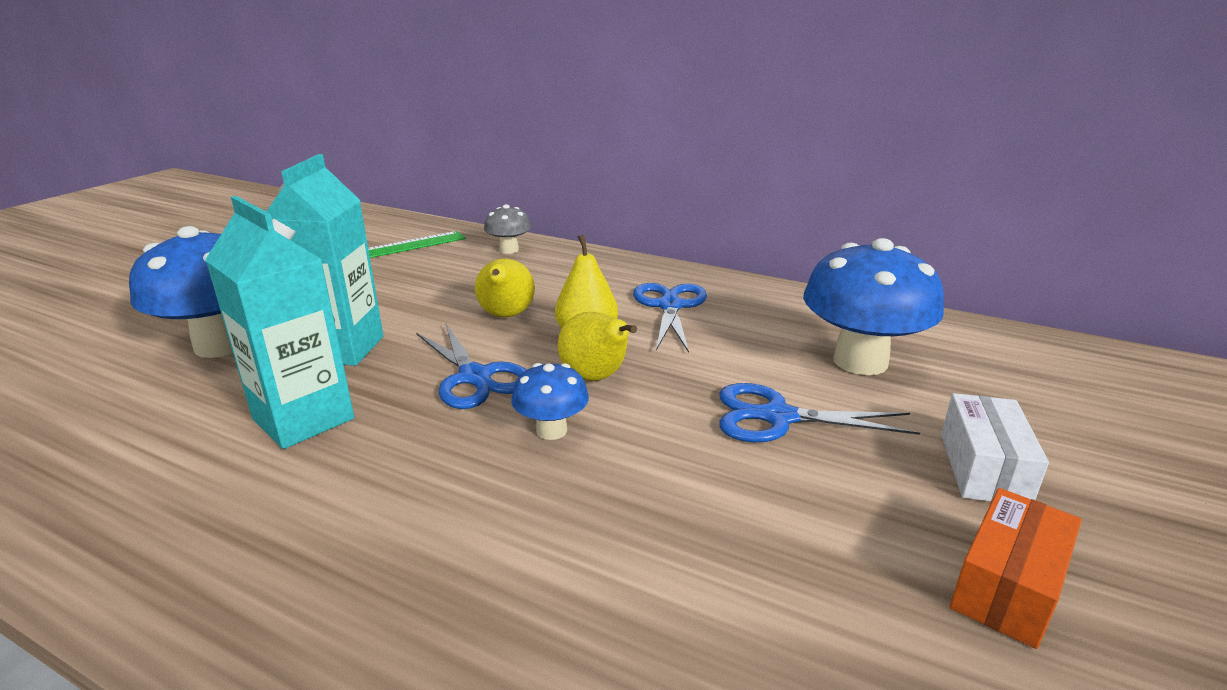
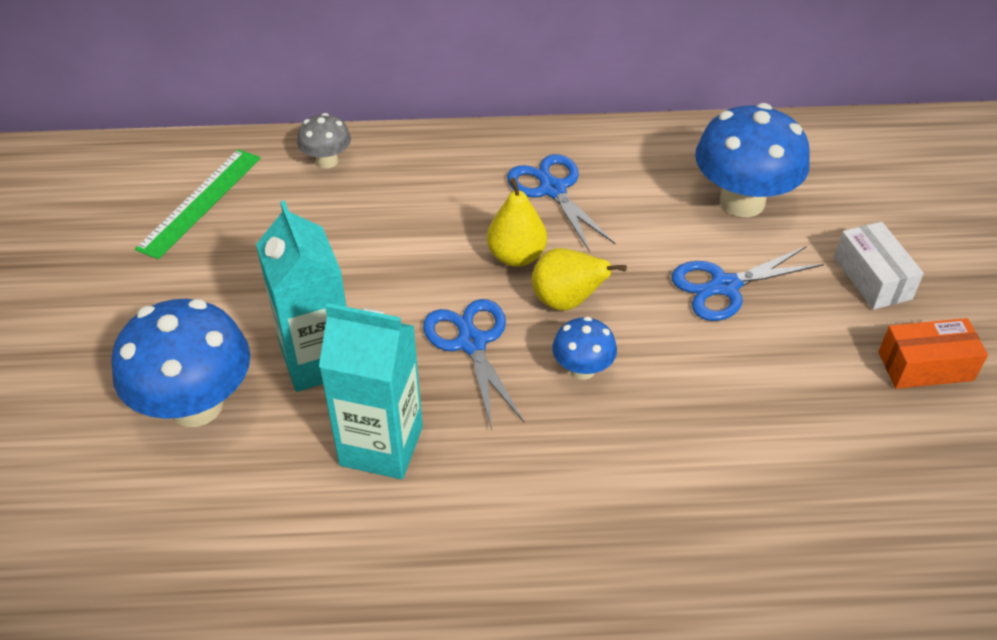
camera: 30 degrees left, 20 degrees up
(475, 377) = (471, 343): blue scissors -> blue scissors turned 135 degrees counterclockwise
(506, 316) = (422, 259): yellow pear -> none
(1007, 586) = (925, 366): orange box -> orange box turned 75 degrees clockwise

